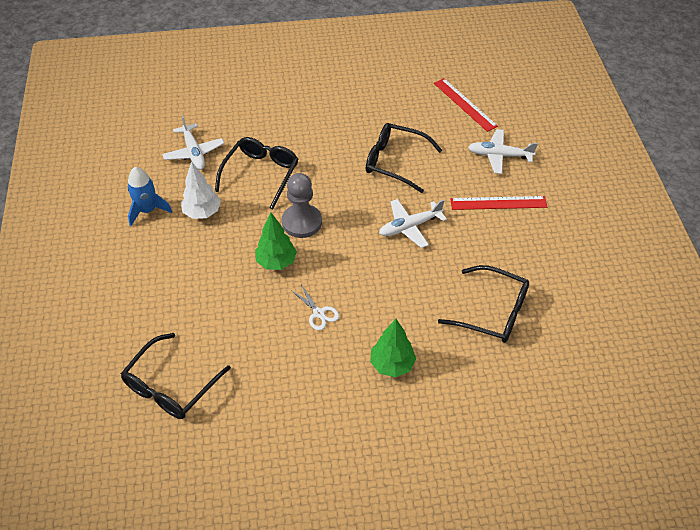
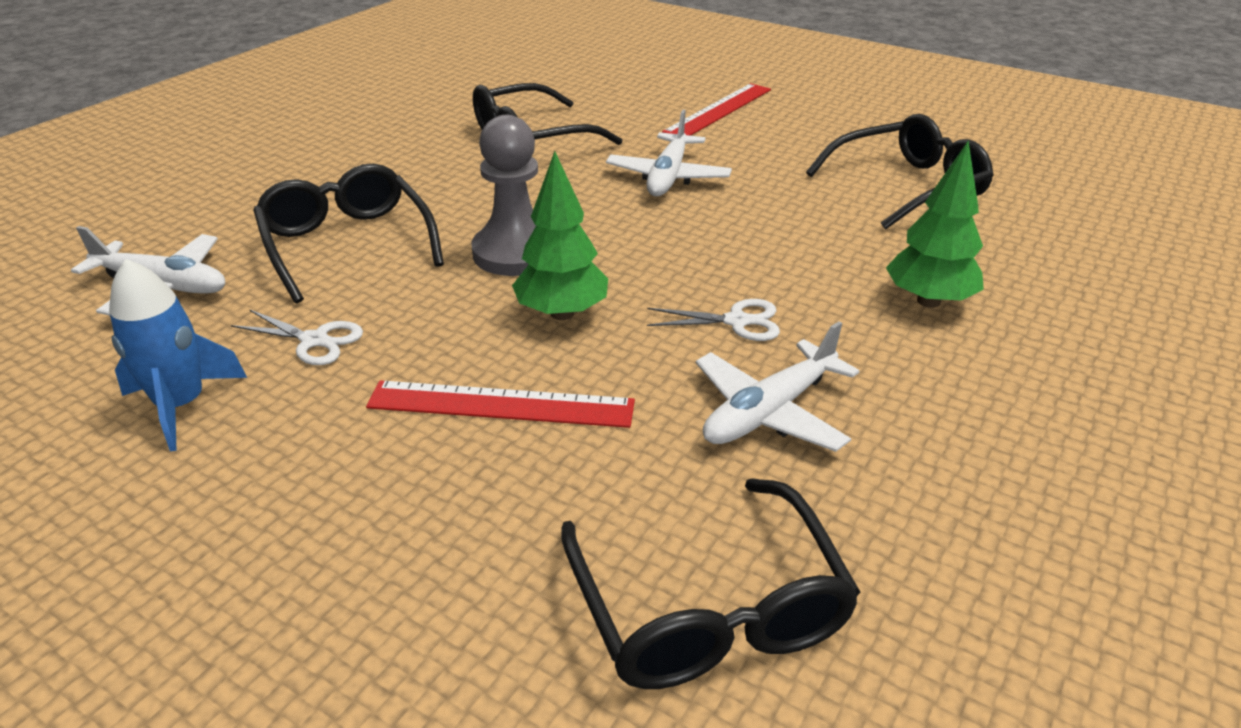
camera: 50 degrees left, 15 degrees down
(202, 212) = (314, 340): white tree -> white scissors
(465, 104) = (520, 65): red ruler -> red ruler (501, 404)
(499, 155) = (641, 80): white plane -> white plane (769, 412)

